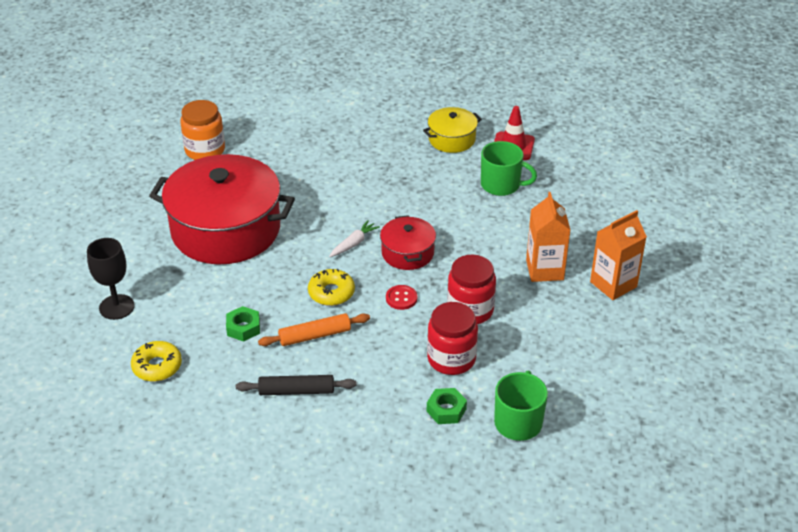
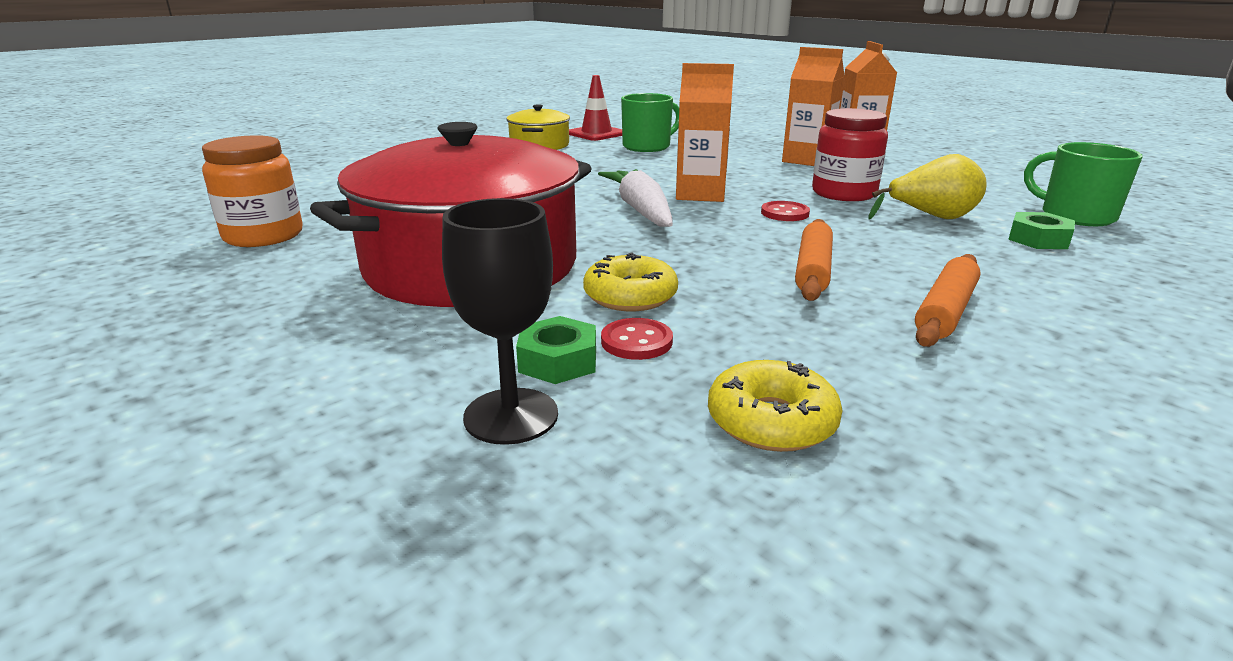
camera: 55 degrees left, 15 degrees down
(191, 311) = (636, 341): none -> red button
(243, 328) = (738, 311): green nut -> green nut (558, 361)
(296, 391) = (945, 311): black rolling pin -> orange rolling pin
(331, 293) = (725, 241): yellow donut -> yellow donut (630, 296)
(354, 243) = (640, 210): white carrot -> white carrot, size x1.78
(407, 253) = (700, 194): red pot -> orange carton
(451, 359) = (931, 217): red jar -> yellow pear

